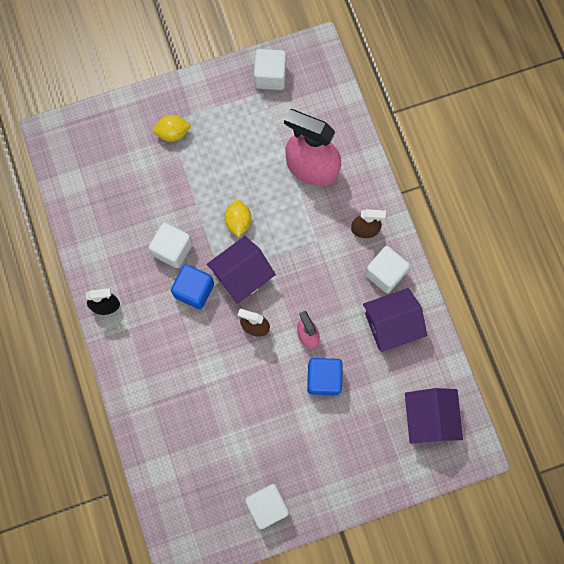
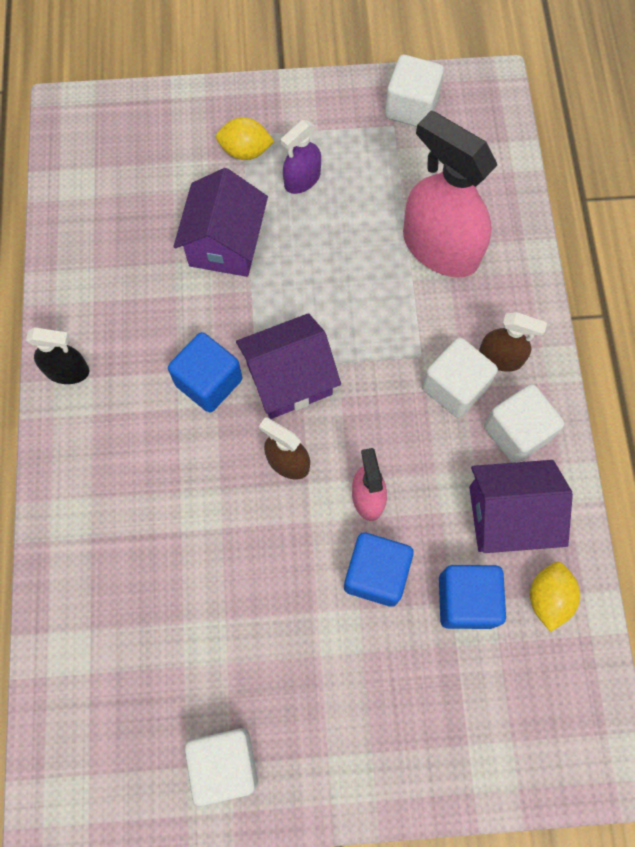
camera: 15 degrees right, 5 degrees down
(172, 249) = (194, 314): white cube -> white cube (454, 387)
(214, 143) = (302, 179): none -> purple spray bottle
(238, 222) = (306, 298): yellow lemon -> yellow lemon (548, 598)
(379, 380) = (466, 600): none -> blue cube
(428, 418) = (536, 688): purple house -> purple house (225, 244)

